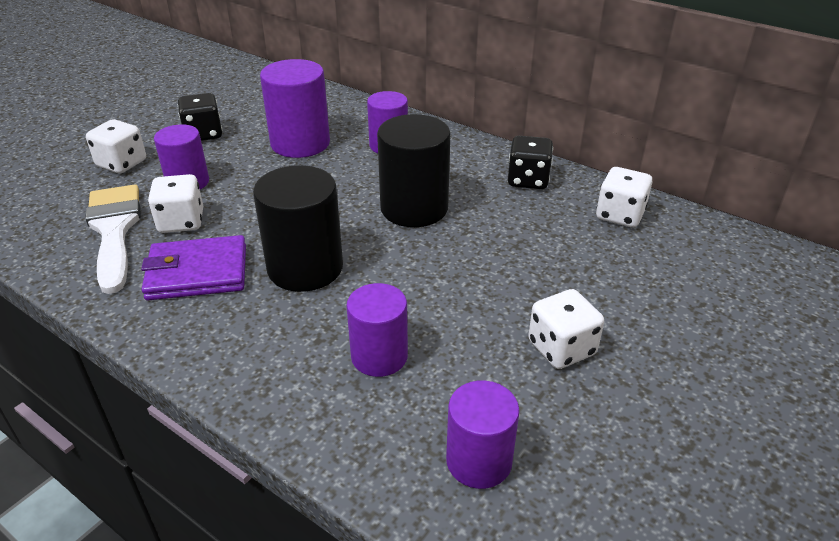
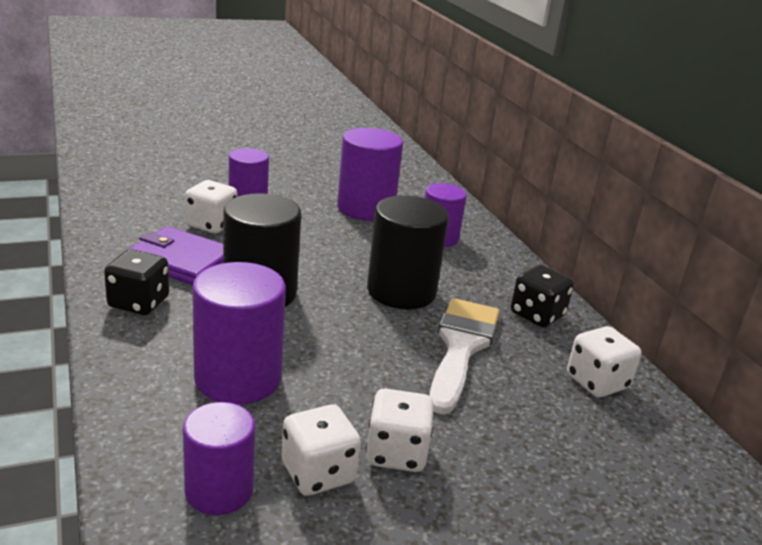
camera: 30 degrees right, 10 degrees down
(114, 230) = (161, 211): white brush -> white brush (461, 347)
(122, 163) = (218, 172): white dice -> white dice (318, 473)
(203, 134) = (299, 174): black dice -> black dice (138, 303)
(379, 356) = (238, 378): purple cylinder -> purple cylinder, size x1.53

